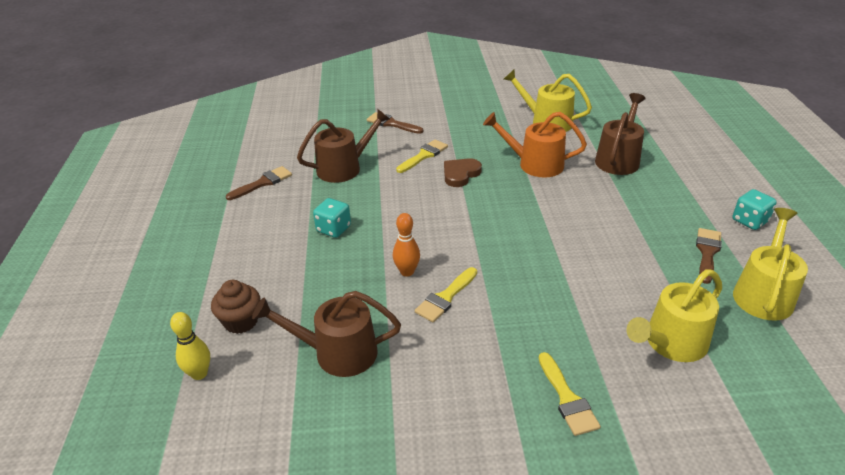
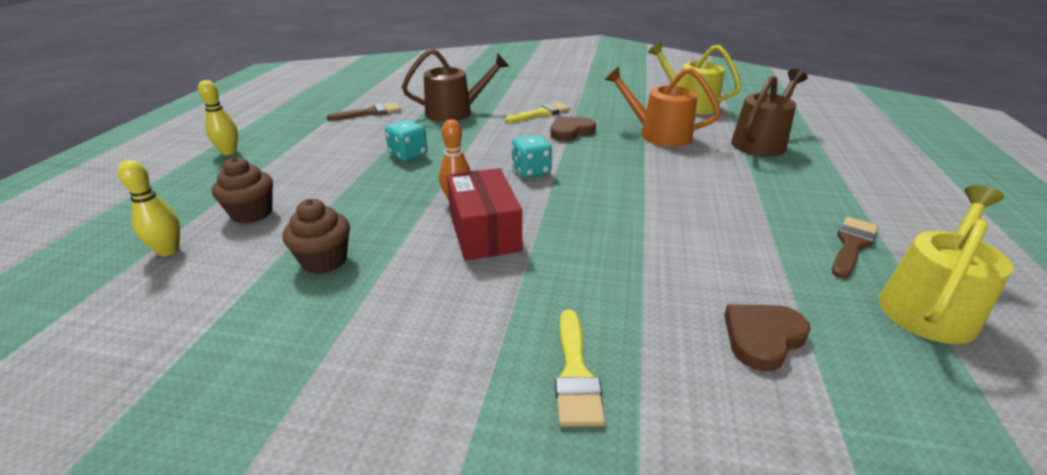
camera: 15 degrees right, 5 degrees down
(161, 258) = (229, 152): none -> yellow bowling pin
(337, 353) = (324, 260): brown watering can -> brown cupcake
(391, 124) = (525, 88): brown brush -> none
(445, 297) = (484, 232): yellow brush -> red box
(671, 343) = (762, 338): yellow watering can -> brown heart
(749, 221) = (924, 222): turquoise dice -> turquoise dice (531, 171)

